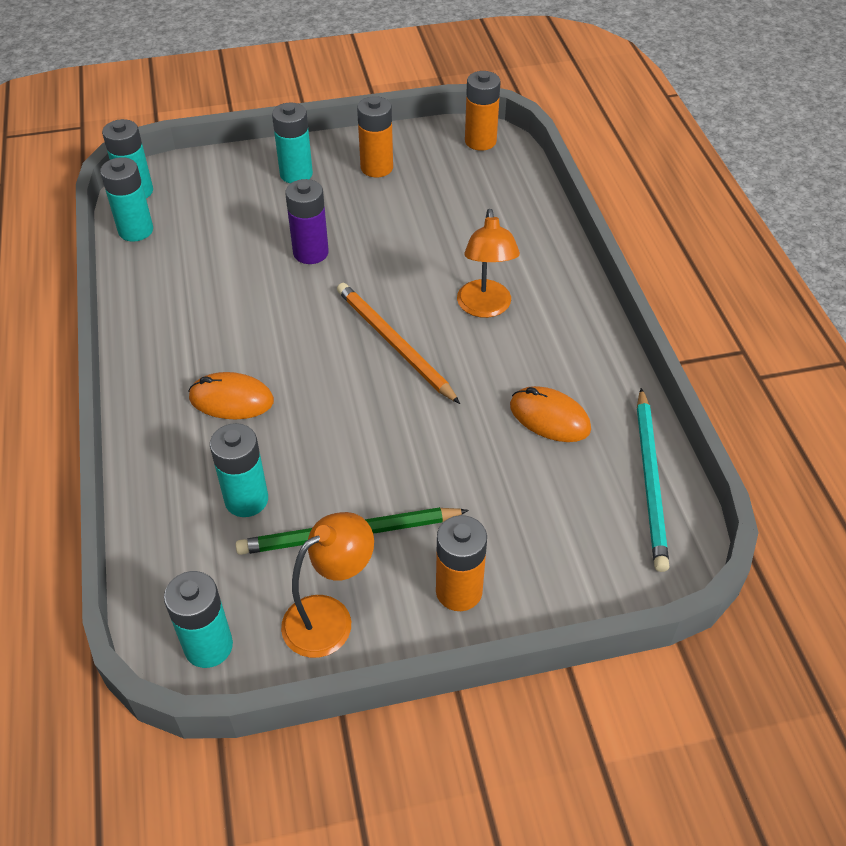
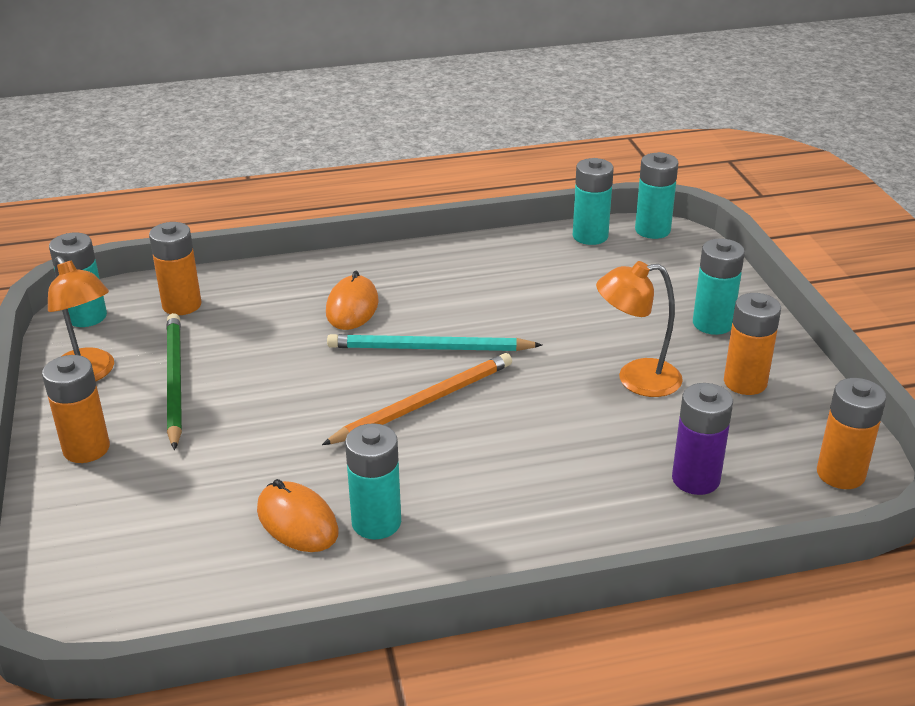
camera: 90 degrees right, 15 degrees down
(200, 550) = (182, 305): none -> orange battery
(246, 500) = (230, 324): turquoise battery -> turquoise battery (376, 522)
(311, 253) = (571, 341): purple battery -> purple battery (695, 479)
(485, 308) = (485, 472): orange lamp -> orange lamp (636, 379)
(549, 417) = (297, 521): orange mouse -> orange mouse turned 75 degrees counterclockwise
(650, 481) = (182, 604): turquoise pencil -> turquoise pencil (429, 348)

